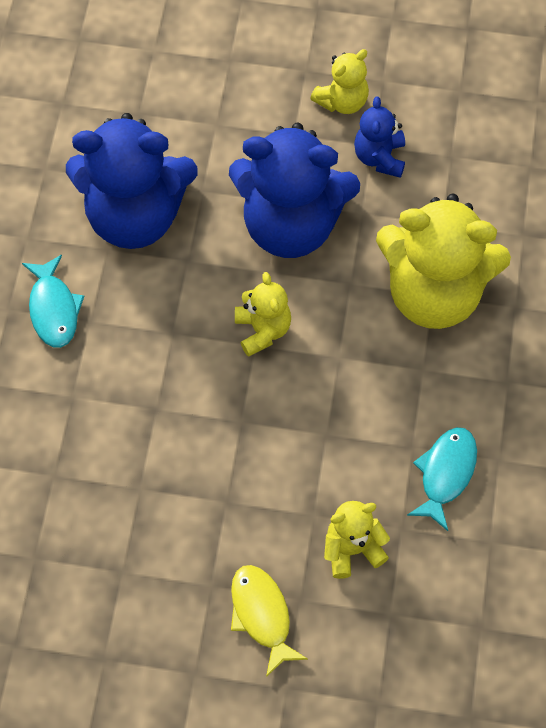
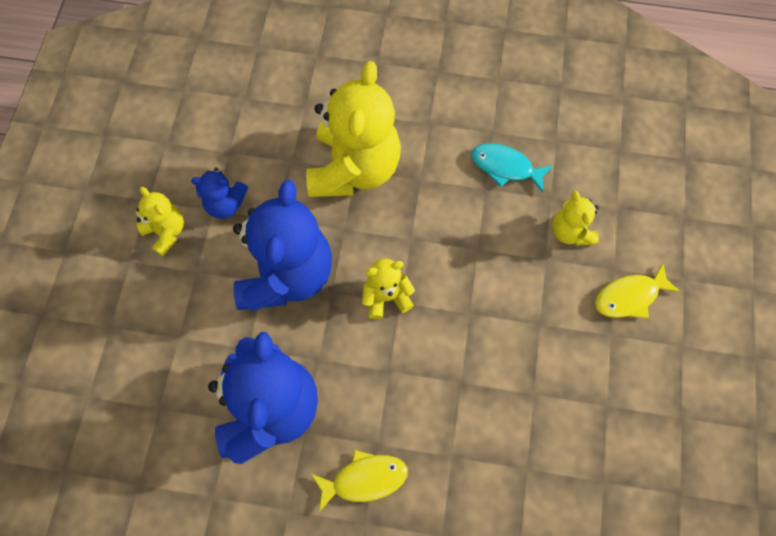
camera: 90 degrees left, 5 degrees up
(54, 309) = (364, 479): turquoise fish -> yellow fish

